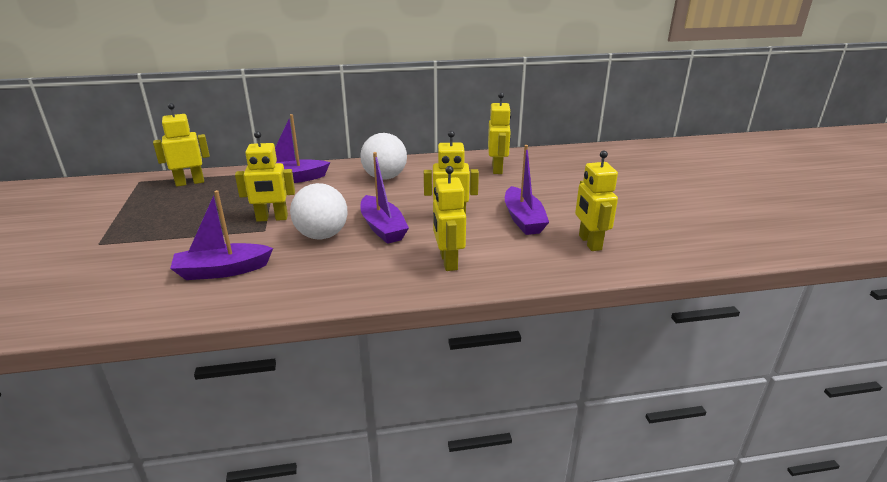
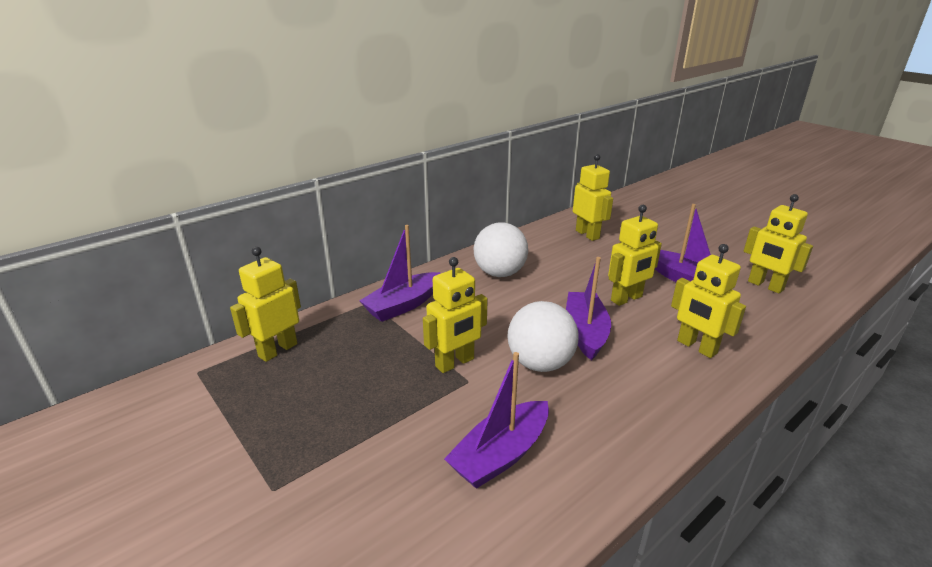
camera: 30 degrees left, 0 degrees up
(383, 228) = (585, 332): purple boat -> purple boat turned 120 degrees counterclockwise

